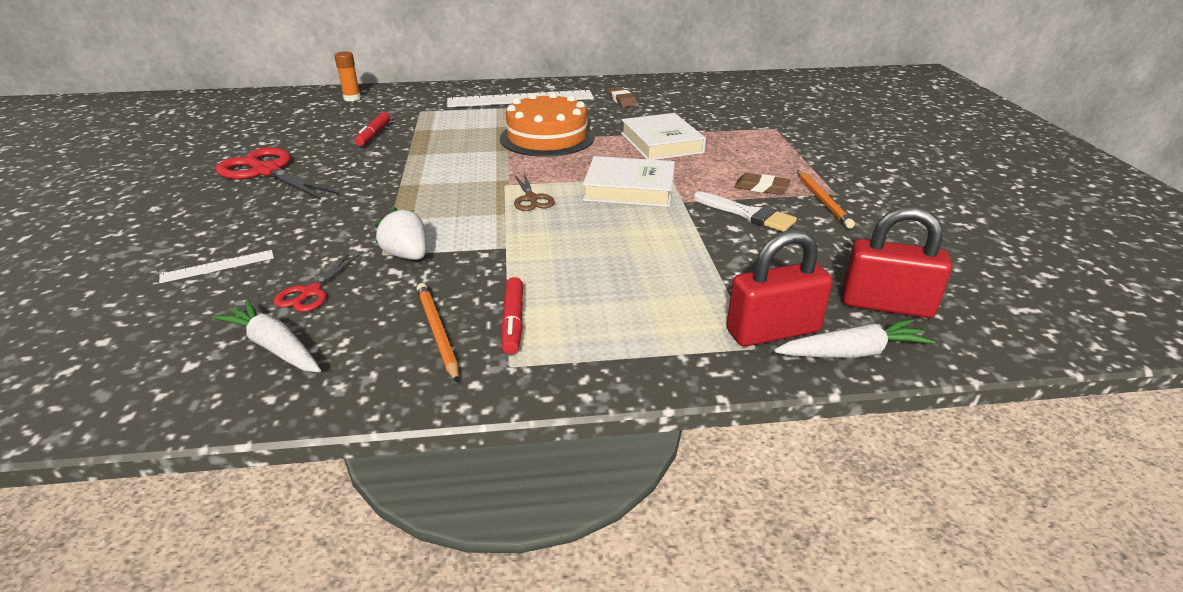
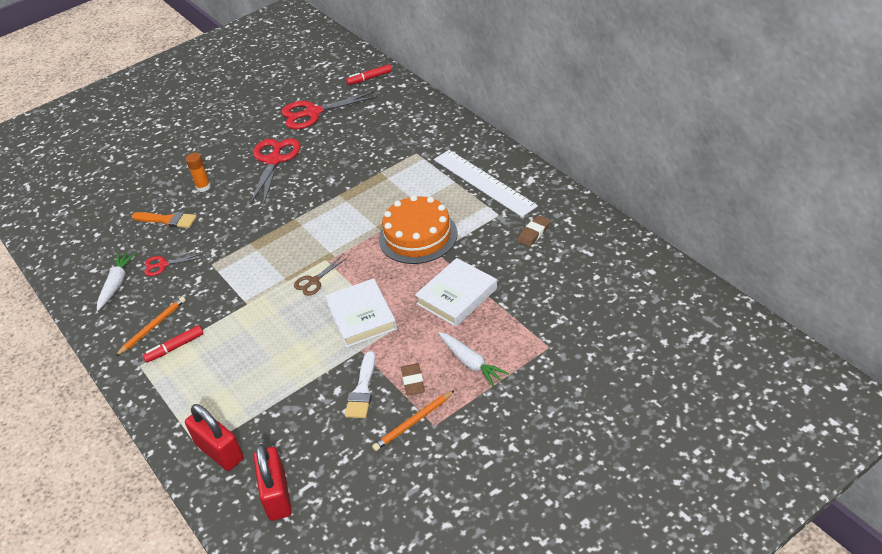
camera: 65 degrees right, 10 degrees up
(218, 266) = (168, 220): white ruler -> orange brush
(236, 134) = (313, 113): none -> red scissors
(352, 98) = (410, 111): orange glue stick -> orange glue stick (203, 187)
(374, 135) = (357, 161): red marker -> red marker (369, 78)
(407, 255) = (215, 273): white strawberry -> none
(853, 352) = (215, 492): white carrot -> white carrot (471, 363)

